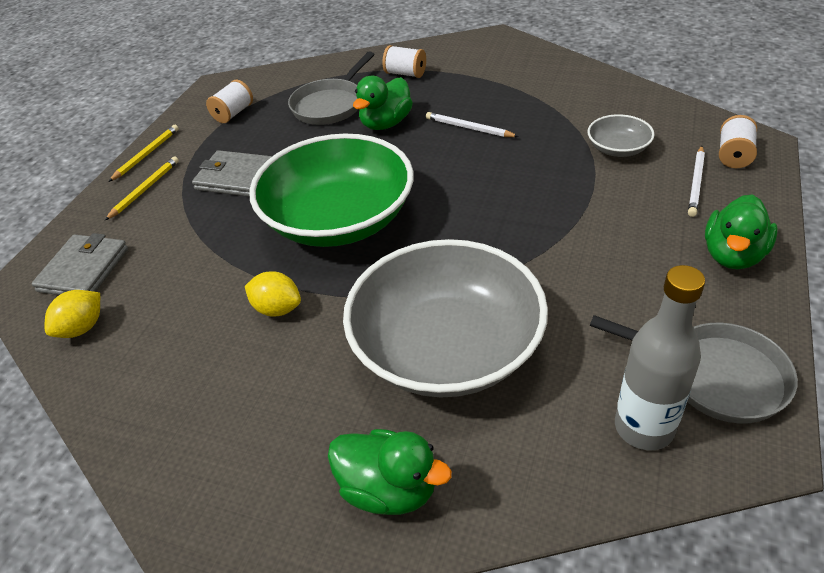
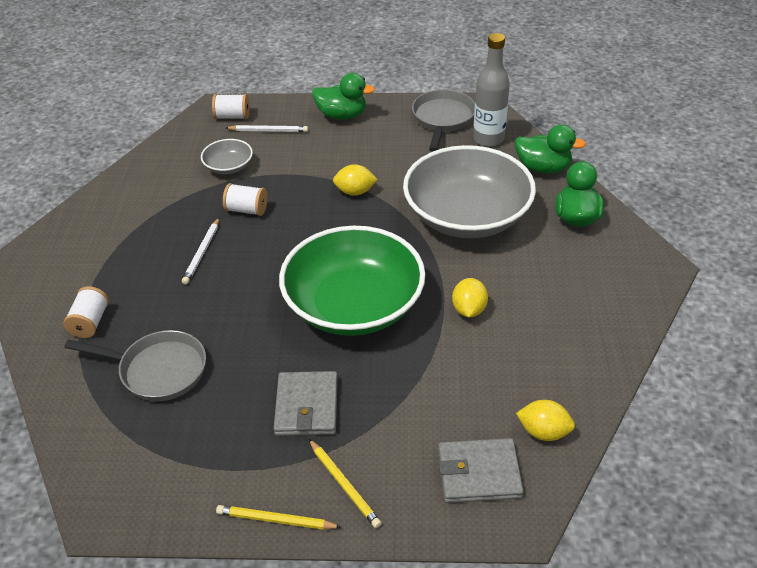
camera: 110 degrees left, 0 degrees up
(145, 190) = (344, 485): yellow pencil -> yellow pencil turned 135 degrees counterclockwise
(233, 113) = (177, 463): white spool -> white spool (246, 210)
(386, 123) = (196, 313): green duck -> green duck (543, 168)
(537, 245) = (355, 192): none -> yellow lemon

